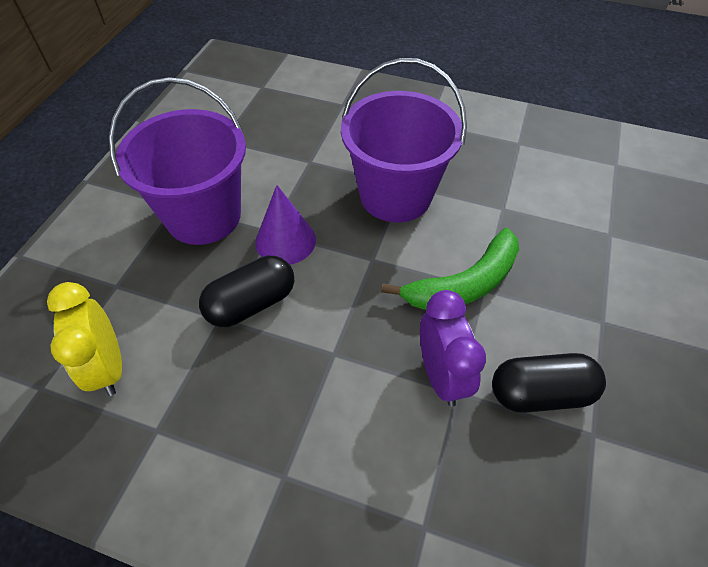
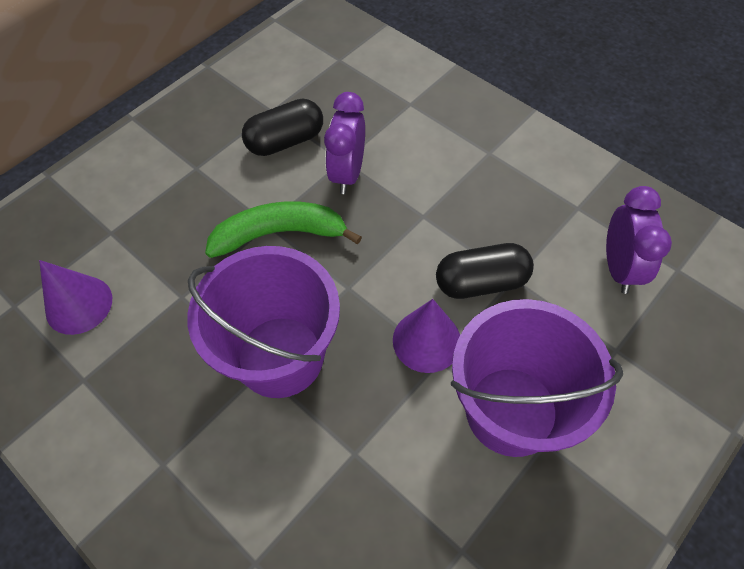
camera: 155 degrees left, 5 degrees up
(108, 367) = (619, 268): yellow clock -> purple clock
(540, 393) = (285, 141): black capsule -> black capsule turned 45 degrees counterclockwise
(572, 179) = (79, 304): none -> purple cone

